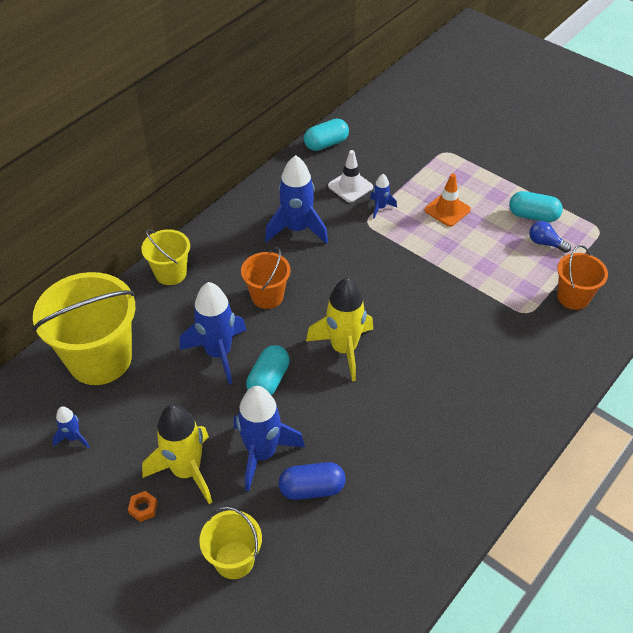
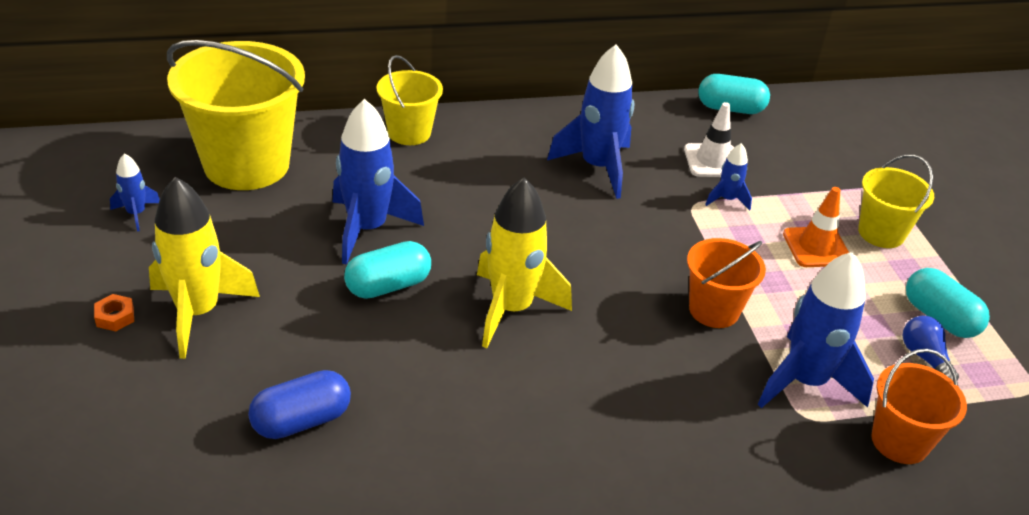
camera: 35 degrees right, 10 degrees down
(234, 560) = (134, 429): yellow bucket -> yellow bucket (881, 233)
(262, 453) = (293, 349): blue rocket -> blue rocket (805, 382)
(267, 296) = (485, 209): orange bucket -> orange bucket (714, 310)
(312, 489) = (301, 421): blue capsule -> blue capsule turned 60 degrees counterclockwise

